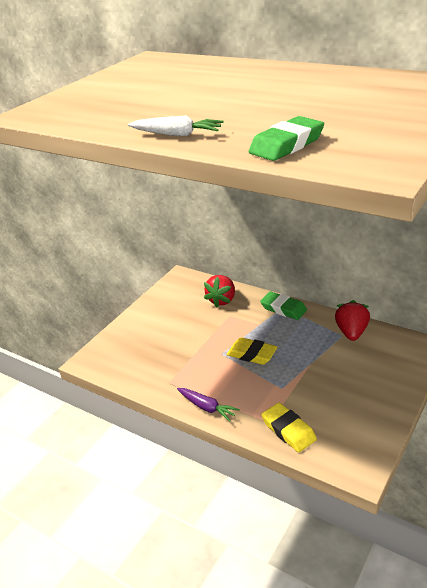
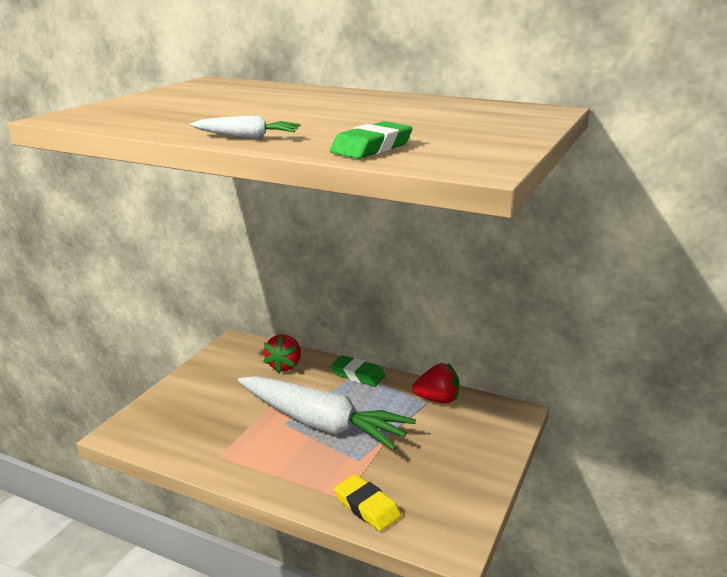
camera: 10 degrees left, 10 degrees down
(207, 407) = (266, 483): purple carrot -> none
(252, 354) = (321, 423): yellow eraser -> white carrot
(351, 332) = (437, 399): red strawberry -> red strawberry turned 90 degrees clockwise

